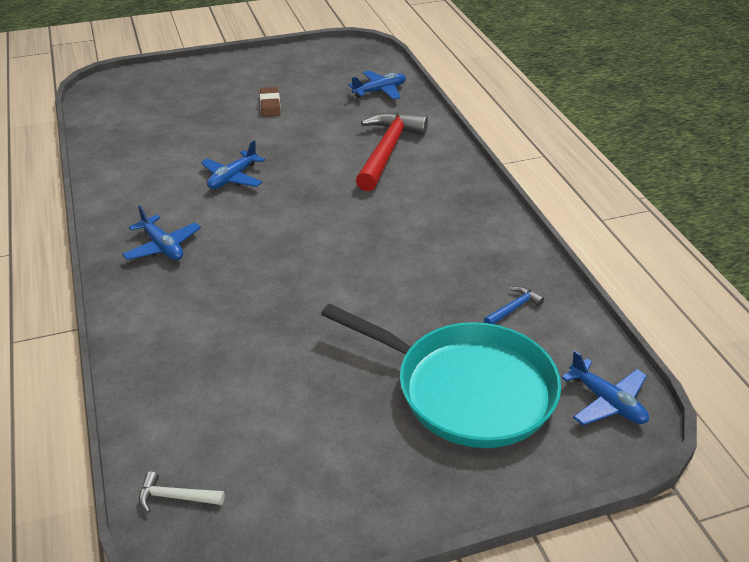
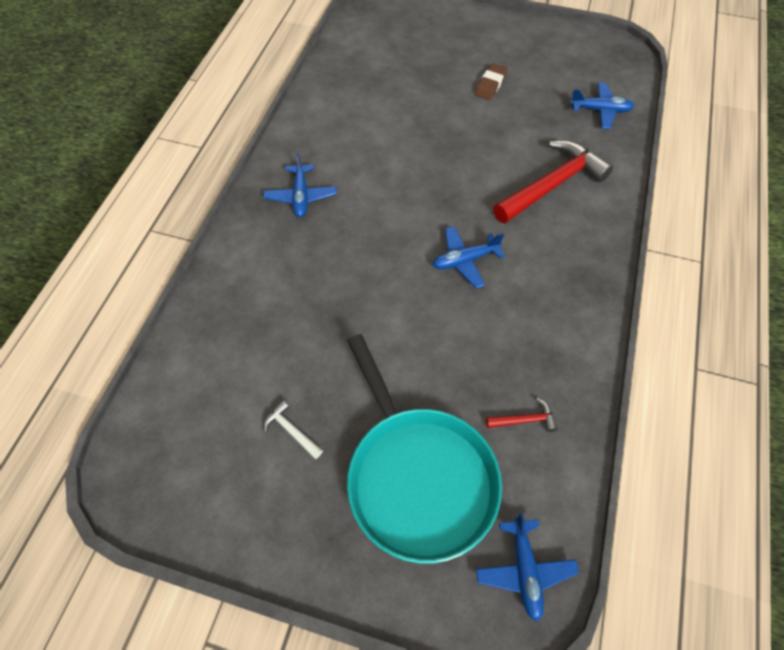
camera: 35 degrees right, 20 degrees up
(175, 497) = (148, 433): white hammer -> white hammer (291, 430)
(233, 178) = (401, 152): blue plane -> blue plane (465, 260)
(513, 308) = (525, 420): blue hammer -> red hammer

